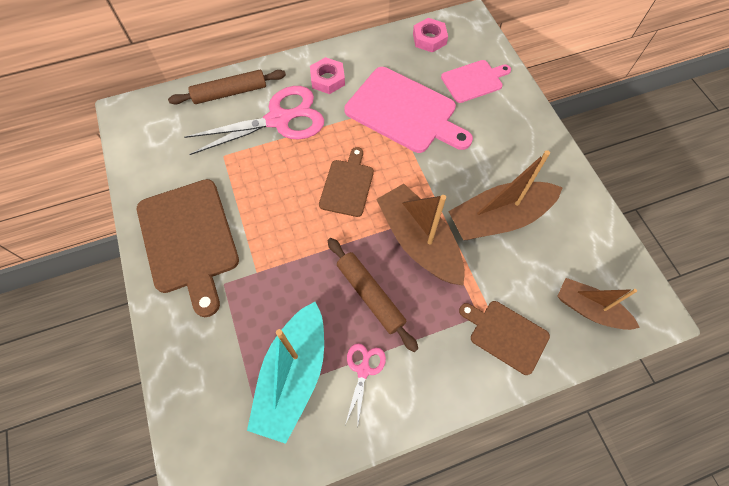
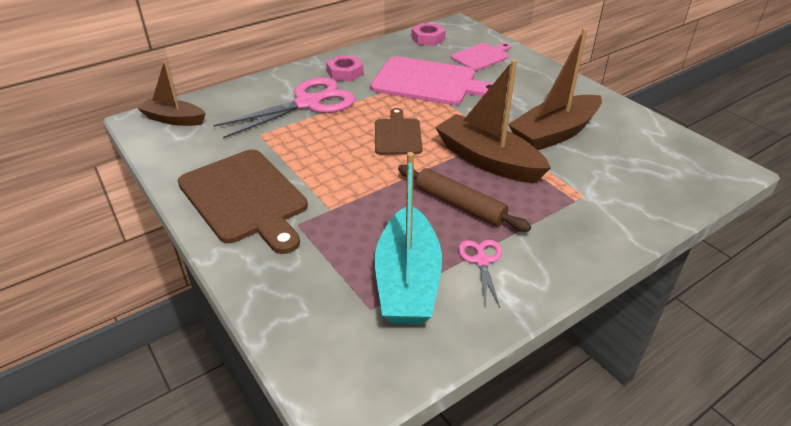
camera: 15 degrees left, 25 degrees down
(230, 93) = (250, 93): brown rolling pin -> none
(506, 335) = (609, 208): brown cutting board -> none
(589, 309) = (674, 177): brown boat -> brown boat (174, 119)

